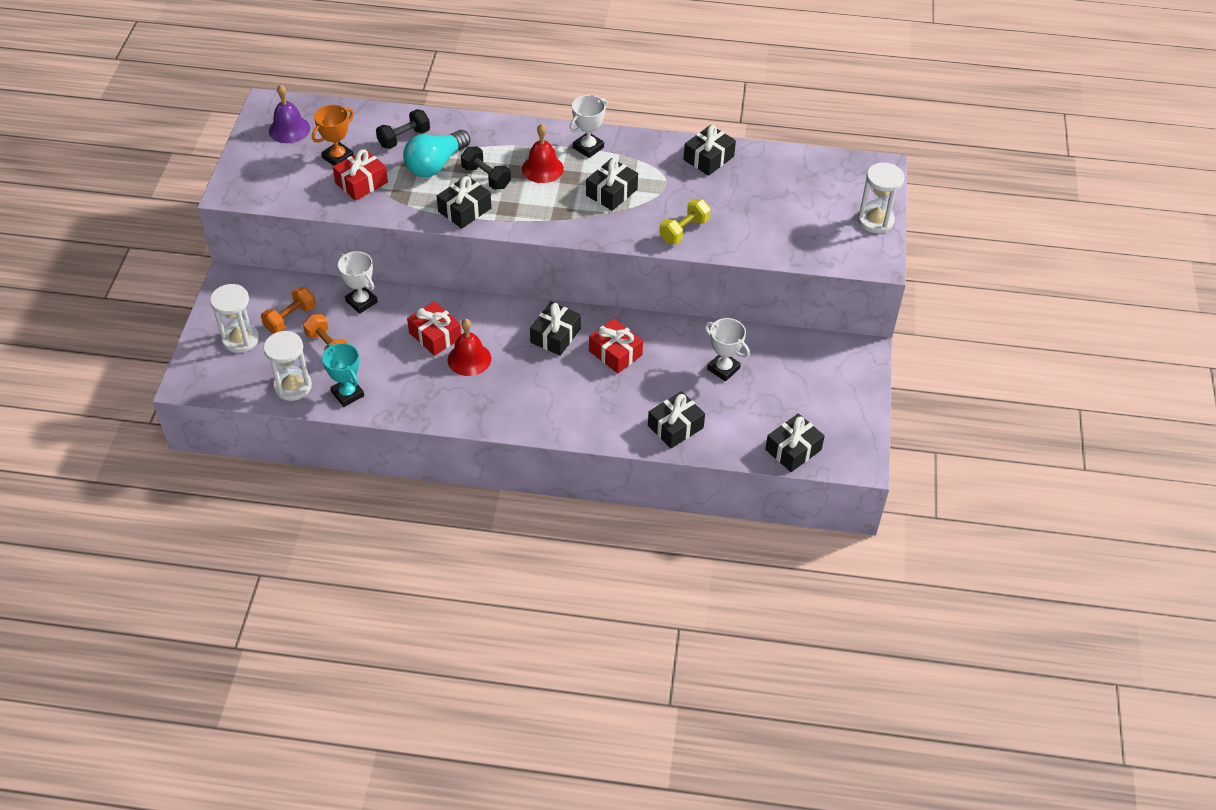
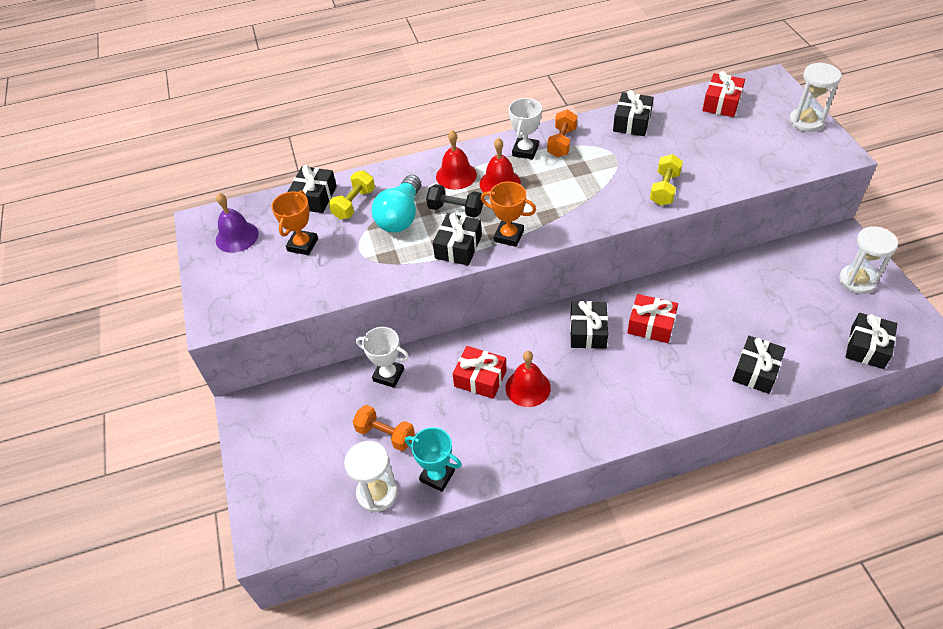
camera: 20 degrees left, 0 degrees up
(240, 339) = (292, 465): white hourglass -> white hourglass (857, 281)
(290, 318) = (329, 422): orange dumbbell -> orange dumbbell (562, 143)
(361, 183) = (342, 260): red gift -> red gift (721, 103)
(404, 138) = (354, 204): black dumbbell -> yellow dumbbell
(509, 146) = (456, 175): none -> red bell
(514, 217) = (509, 236): none -> orange trophy
(611, 192) = (576, 181): black gift -> black gift (314, 197)
(723, 369) = (750, 300): white trophy -> none

